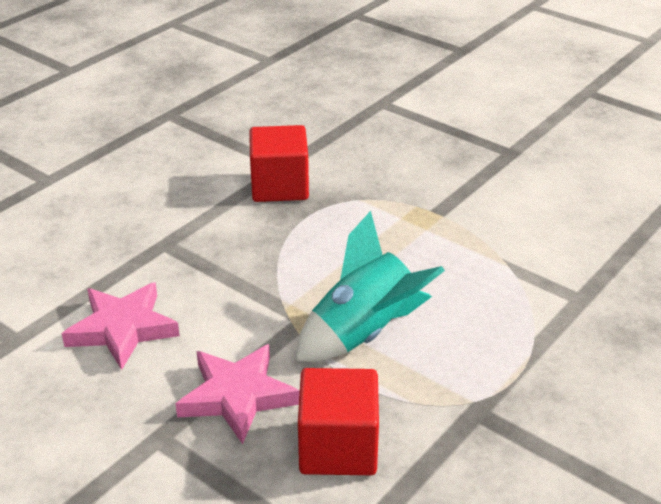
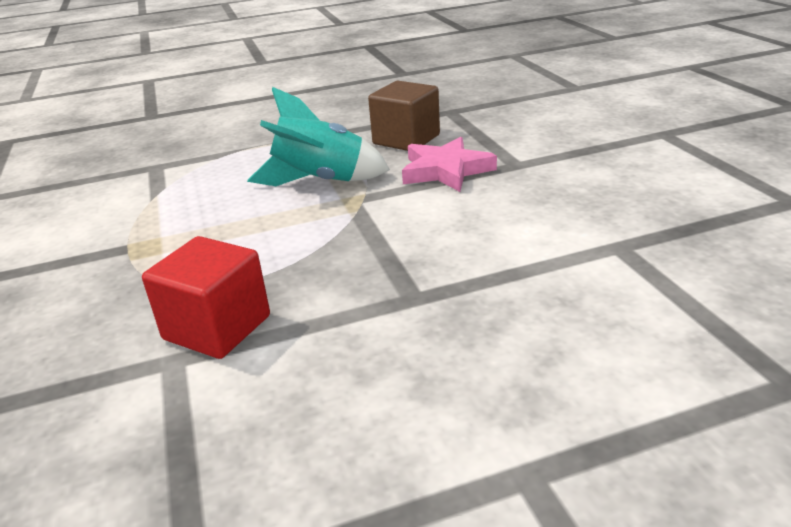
camera: 145 degrees left, 5 degrees down
(122, 329) = (508, 228): pink star -> none
(338, 447) = (406, 139): red cube -> brown cube

